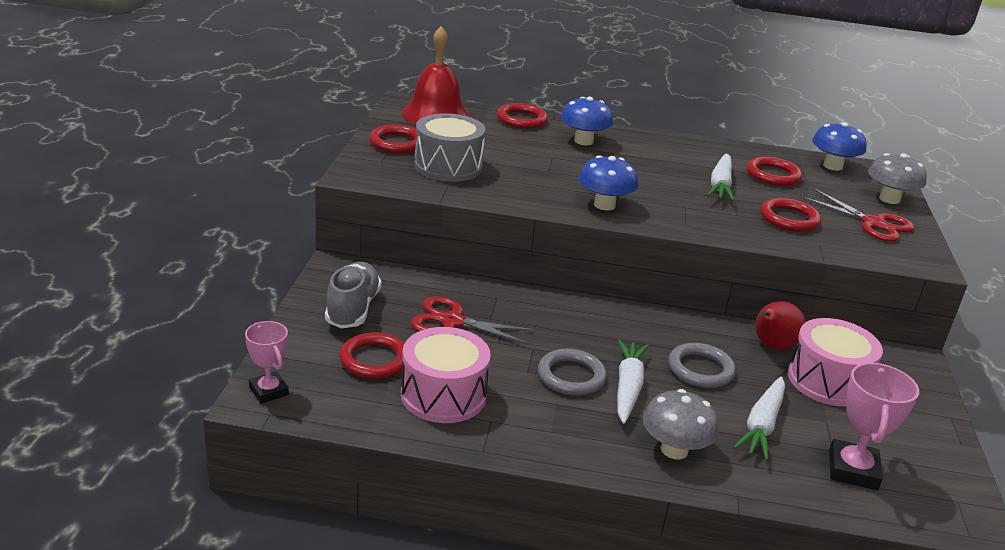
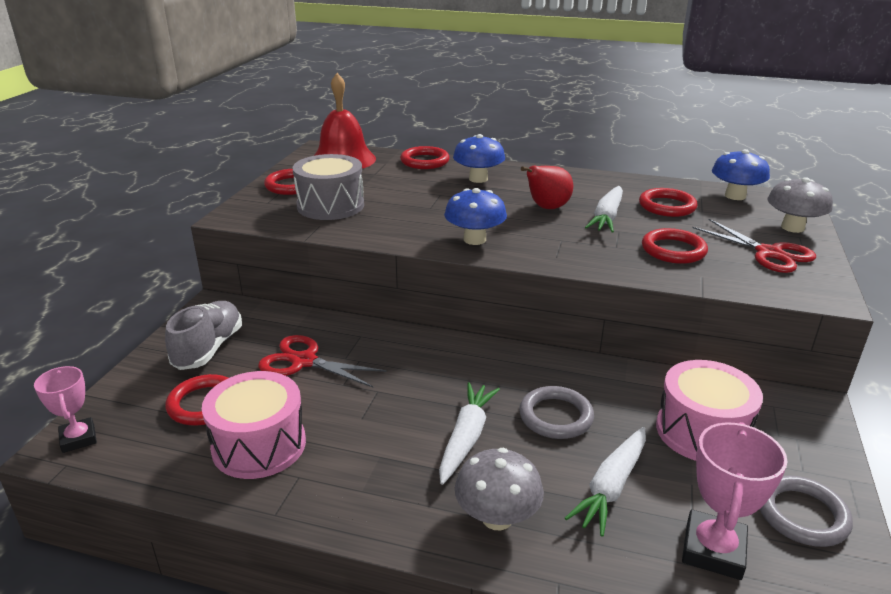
camera: 10 degrees right, 0 degrees up
(571, 376) = (407, 424): grey ring -> grey ring (802, 515)
(772, 346) = (644, 389): red pear -> red pear (546, 208)

